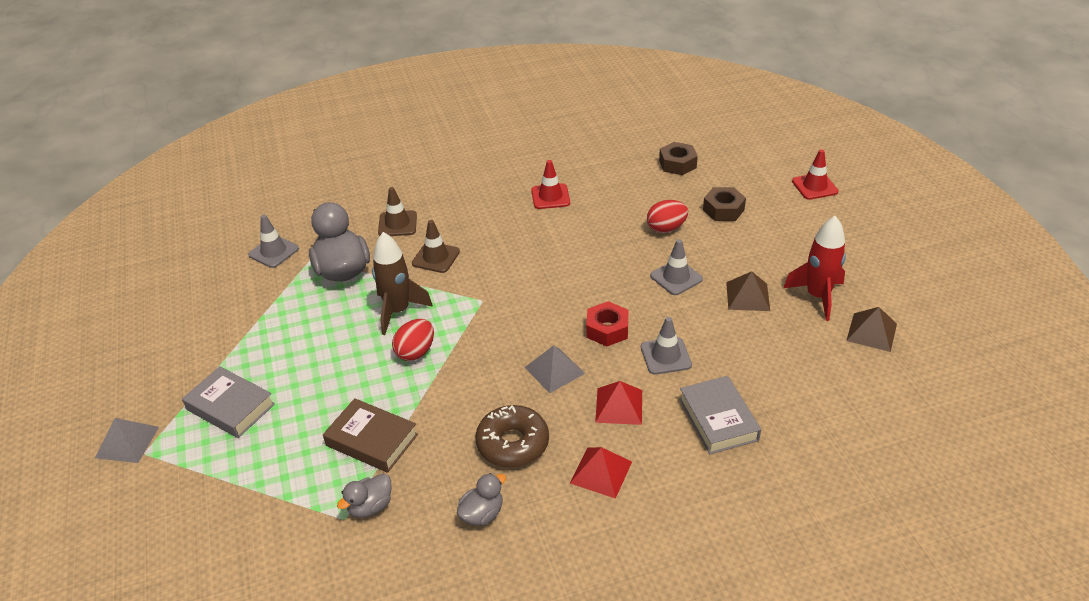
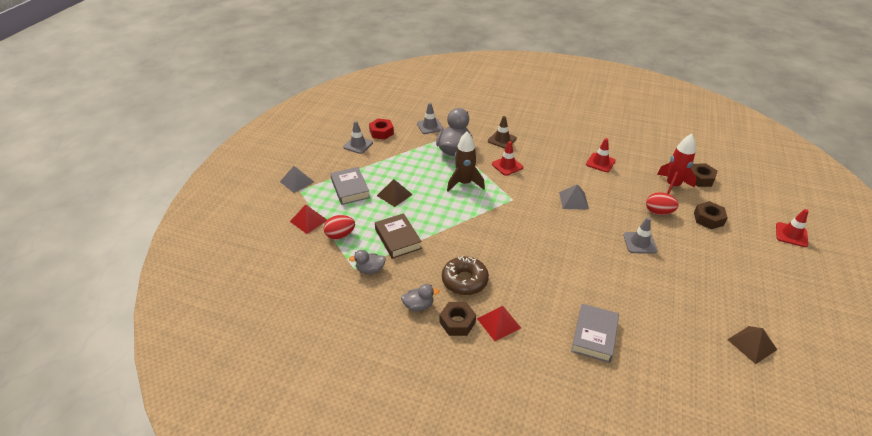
camera: 35 degrees right, 0 degrees up
(415, 352) = (455, 208): red egg -> red egg (340, 235)
(436, 257) = (507, 166): brown traffic cone -> red traffic cone
(550, 503) = (457, 322): none -> brown nut
(554, 370) = (520, 255): grey pyramid -> grey pyramid (573, 200)
(607, 329) = (570, 250): red nut -> red nut (381, 132)
(619, 406) = (540, 294): red pyramid -> red pyramid (308, 221)
(665, 356) = (593, 283): grey traffic cone -> grey traffic cone (358, 145)
(747, 296) = (679, 277): brown pyramid -> brown pyramid (394, 195)
(817, 296) = (730, 302): red rocket -> red rocket (672, 186)

